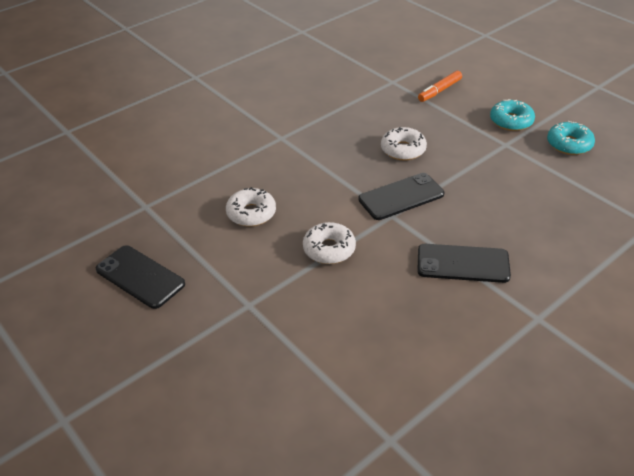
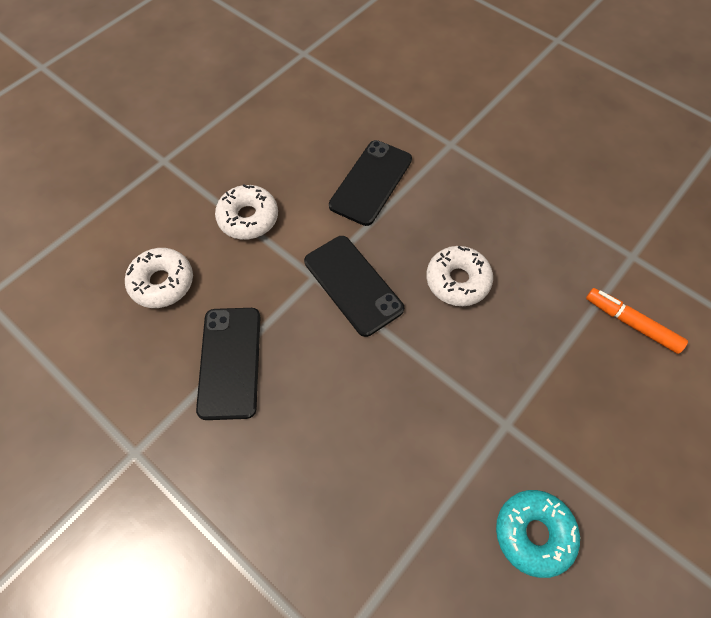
camera: 80 degrees right, 20 degrees up
(140, 277) = (201, 73): black phone -> black phone (371, 182)
(251, 213) = (302, 139): white donut -> white donut (162, 283)
(511, 121) = (576, 436): turquoise donut -> none

